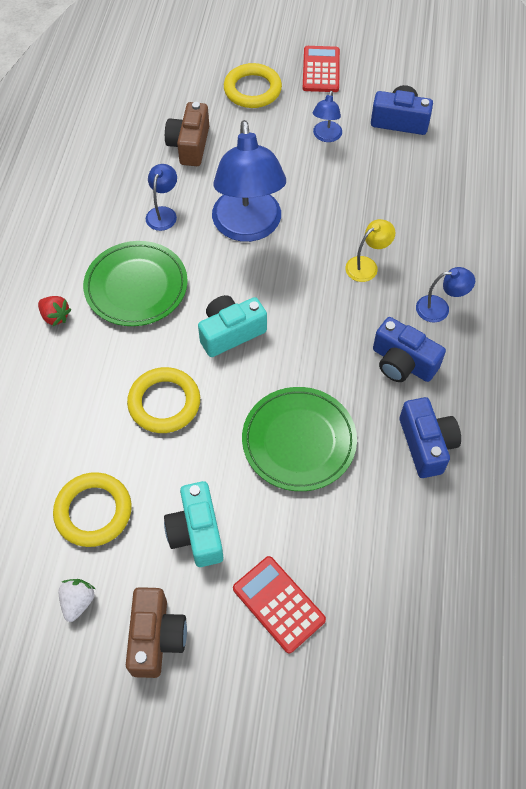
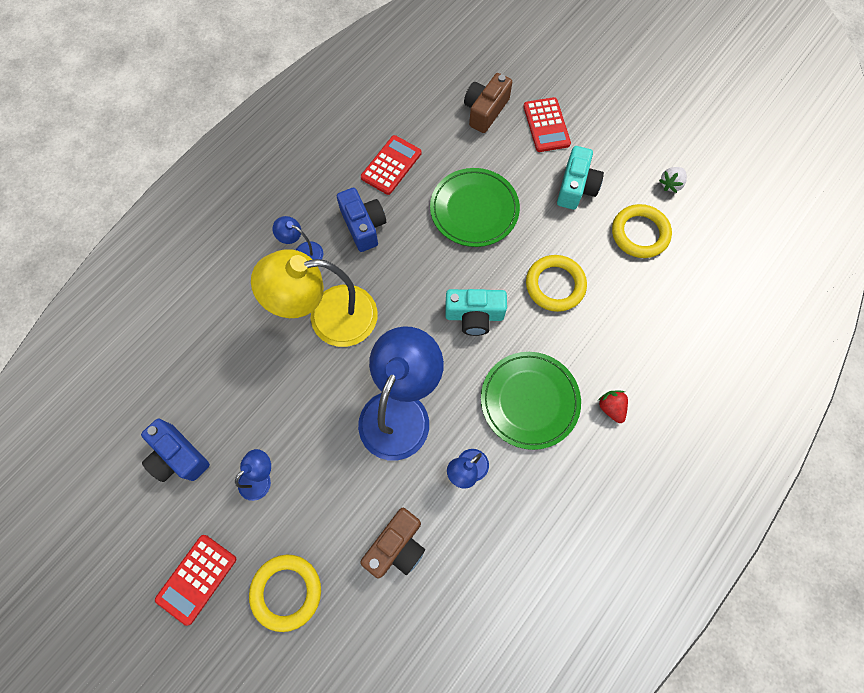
camera: 150 degrees left, 10 degrees up
(156, 637) = (629, 143): brown camera -> brown camera (485, 111)
(367, 265) = (328, 317): yellow lamp -> yellow lamp, size x2.24
(426, 444) = (391, 165): blue camera -> red calculator

